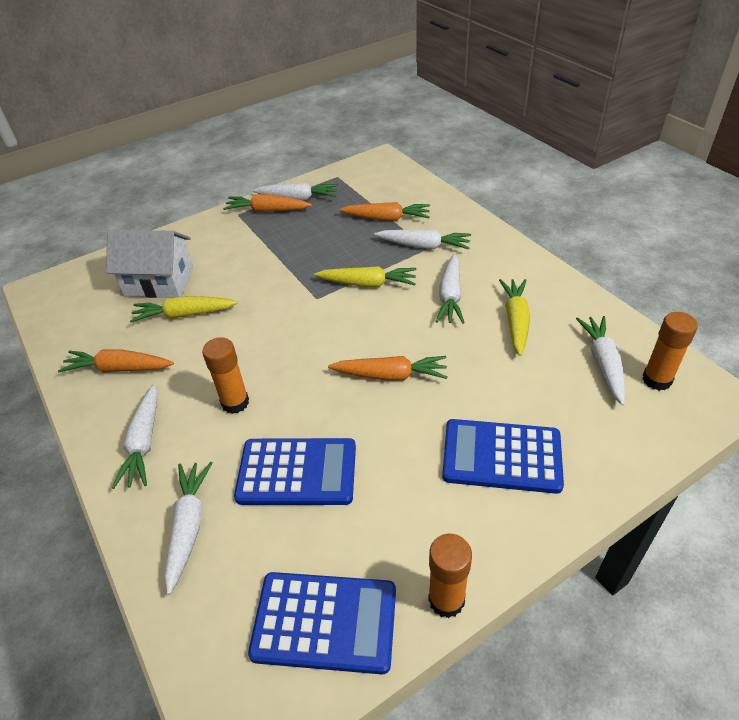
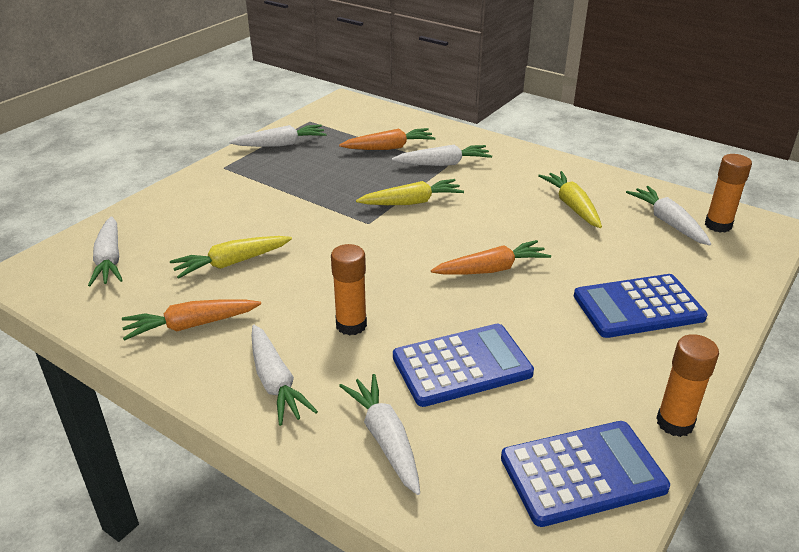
camera: 25 degrees left, 10 degrees down
(159, 282) = (177, 240): white house -> none
(267, 210) = (255, 159): orange carrot -> none
(450, 296) = (499, 198): white carrot -> white carrot (109, 260)

